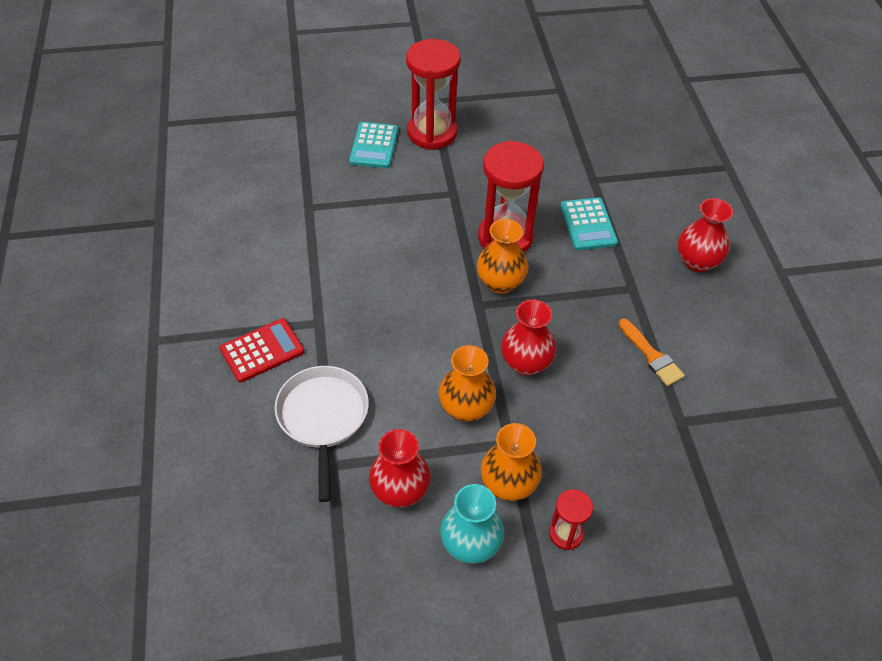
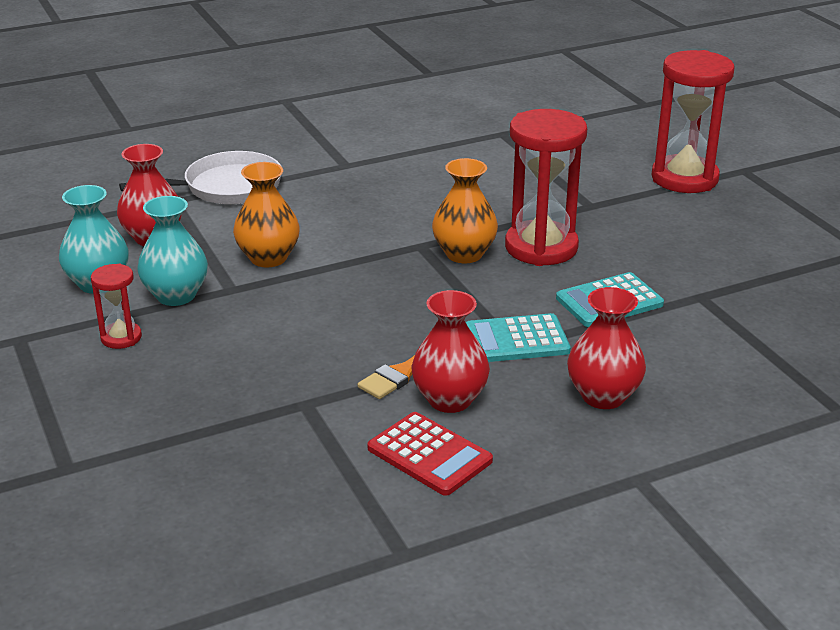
camera: 75 degrees right, 20 degrees down
(262, 350) = (296, 146): red calculator -> red calculator (429, 454)
(374, 146) = (628, 150): turquoise calculator -> turquoise calculator (516, 340)
(508, 484) = (176, 295): orange vase -> turquoise vase
(526, 363) = (349, 285): red vase -> red vase (450, 399)

